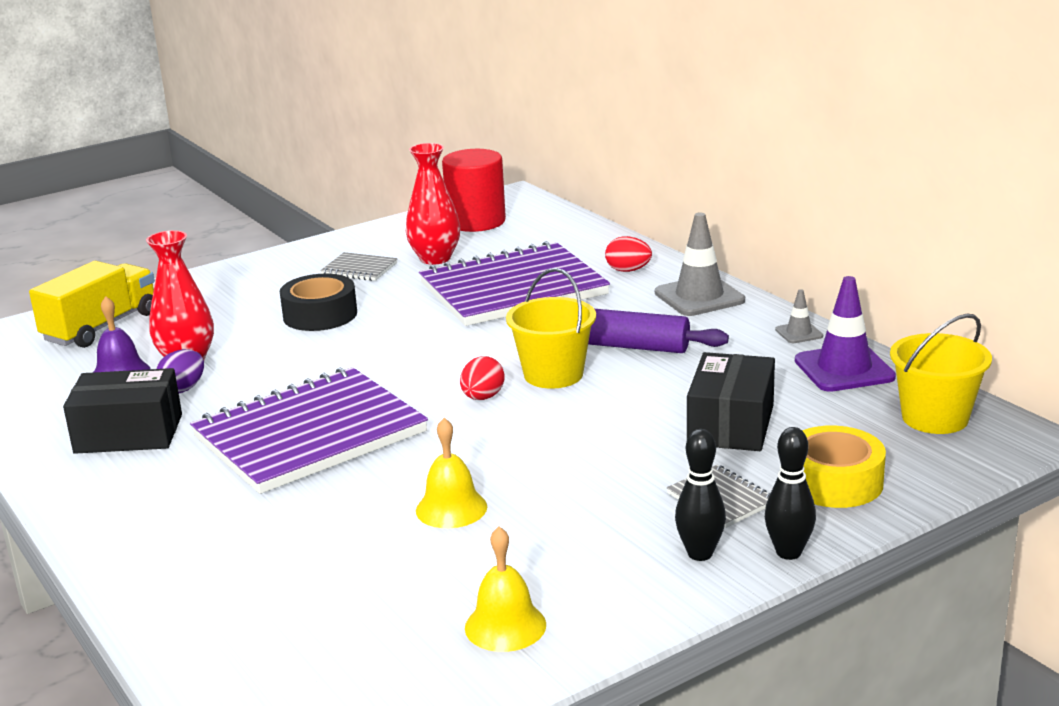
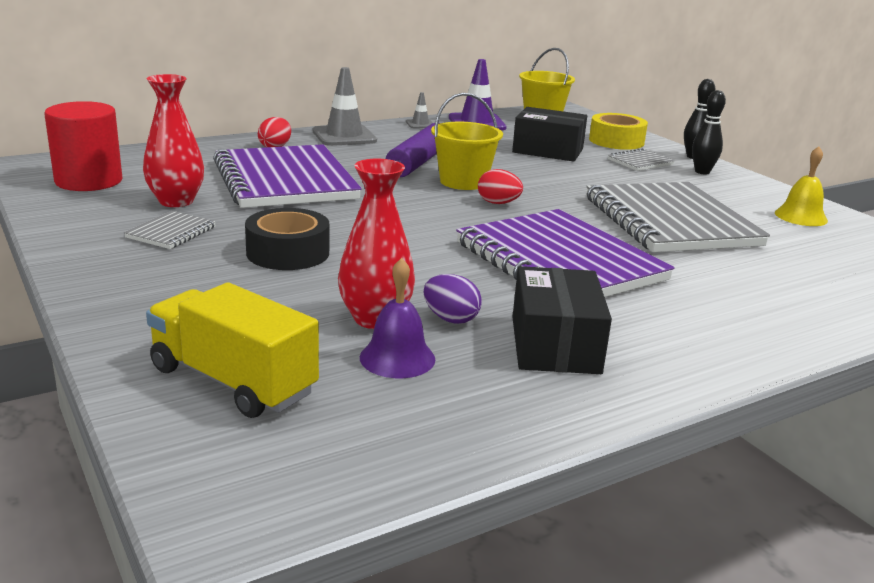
camera: 90 degrees left, 0 degrees up
(451, 508) = (670, 221): yellow bell -> grey notebook

